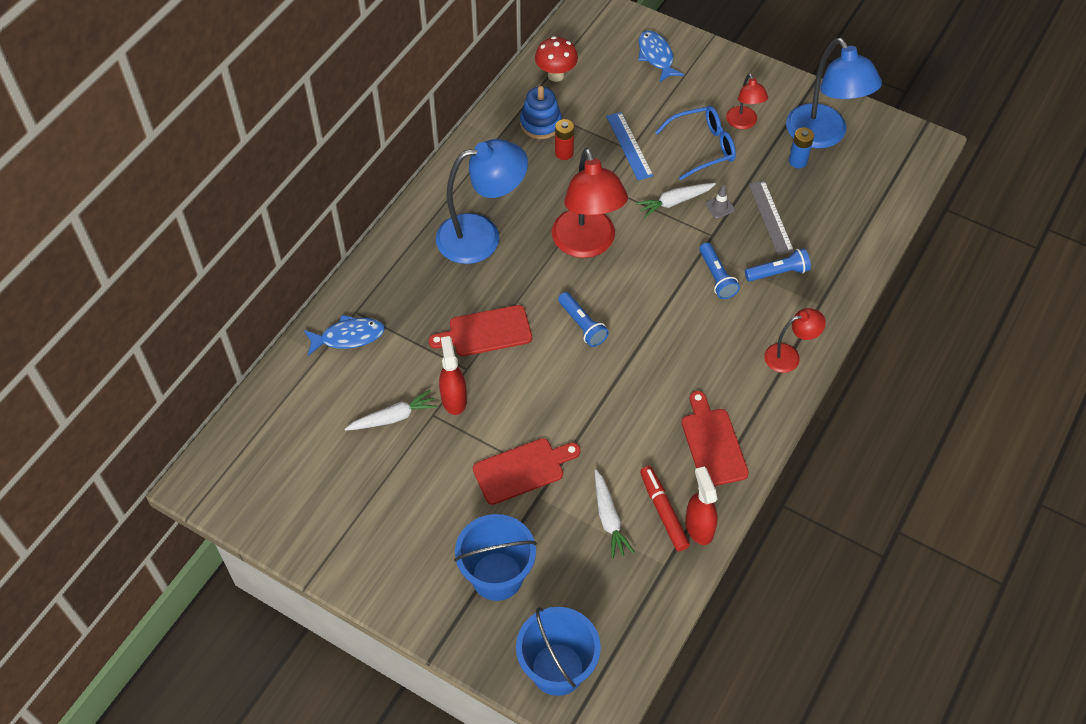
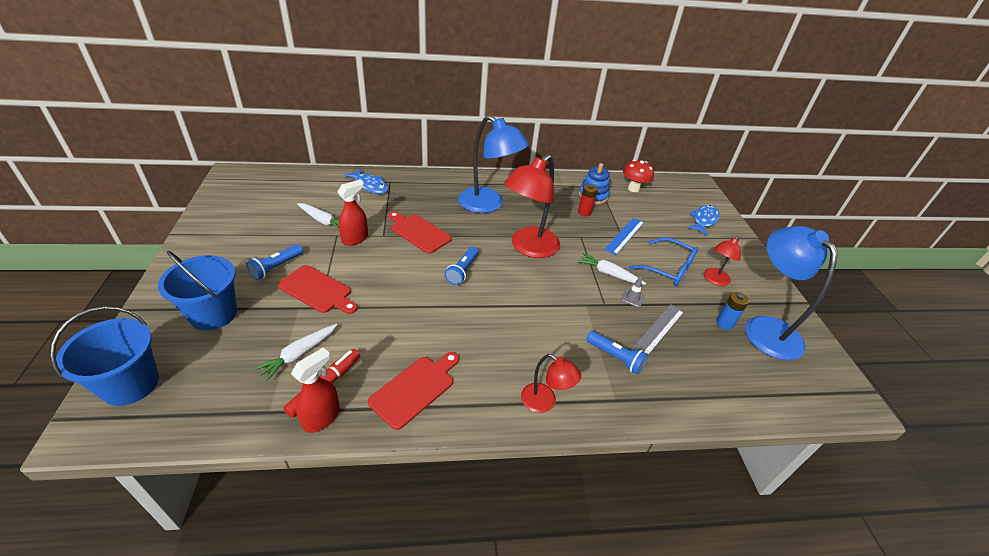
camera: 50 degrees right, 15 degrees down
(716, 277) = (572, 322): blue flashlight -> blue flashlight (276, 267)
(823, 136) = (765, 328): blue lamp -> blue lamp turned 135 degrees clockwise

